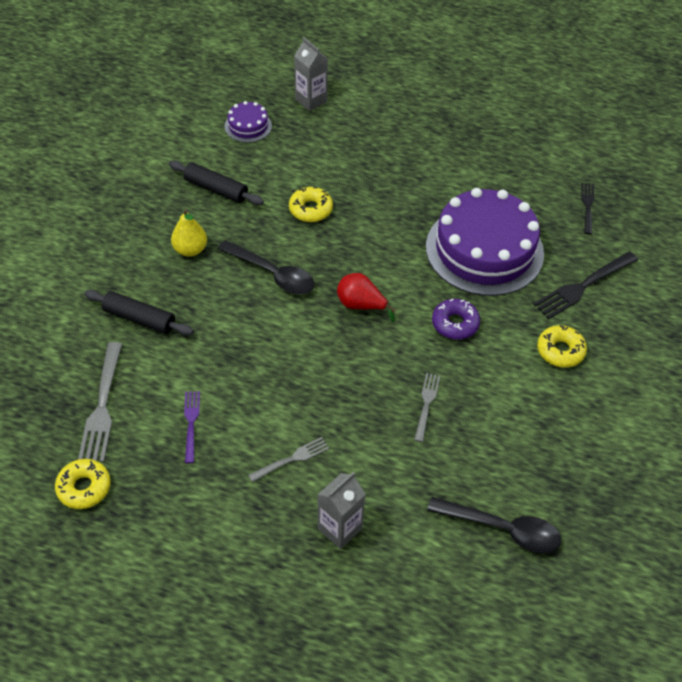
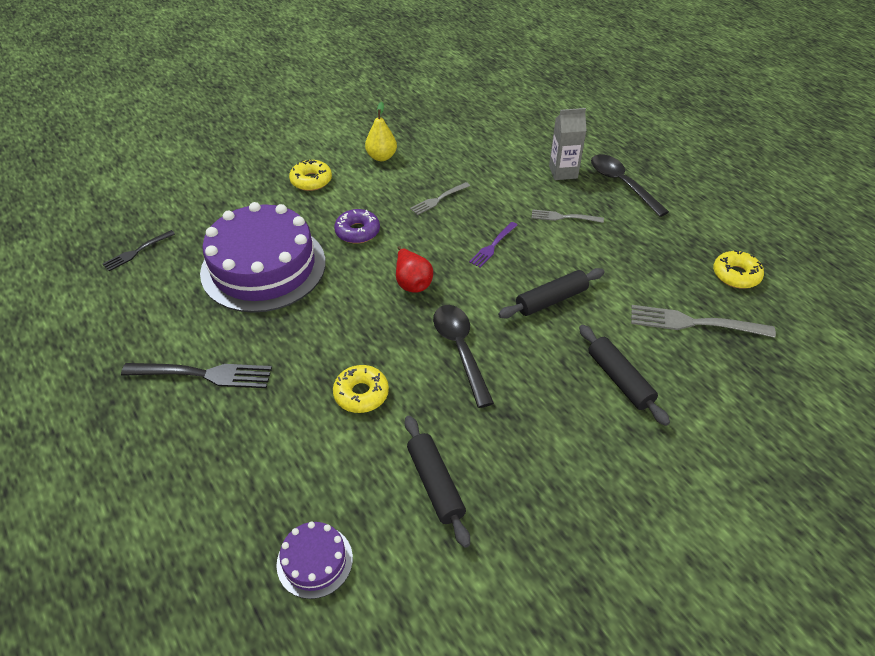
camera: 140 degrees left, 5 degrees down
(102, 406) = (694, 323): grey fork -> grey fork turned 120 degrees counterclockwise
(190, 250) = (521, 423): yellow pear -> yellow pear (381, 157)
(191, 423) = (624, 273): purple fork -> purple fork (493, 246)
(237, 356) = (551, 300): none -> black rolling pin
(311, 100) = (199, 550): grey carton -> none
(502, 529) = (465, 129): black spoon -> black spoon (622, 184)
(583, 286) = (235, 204): black fork -> black fork (203, 374)

